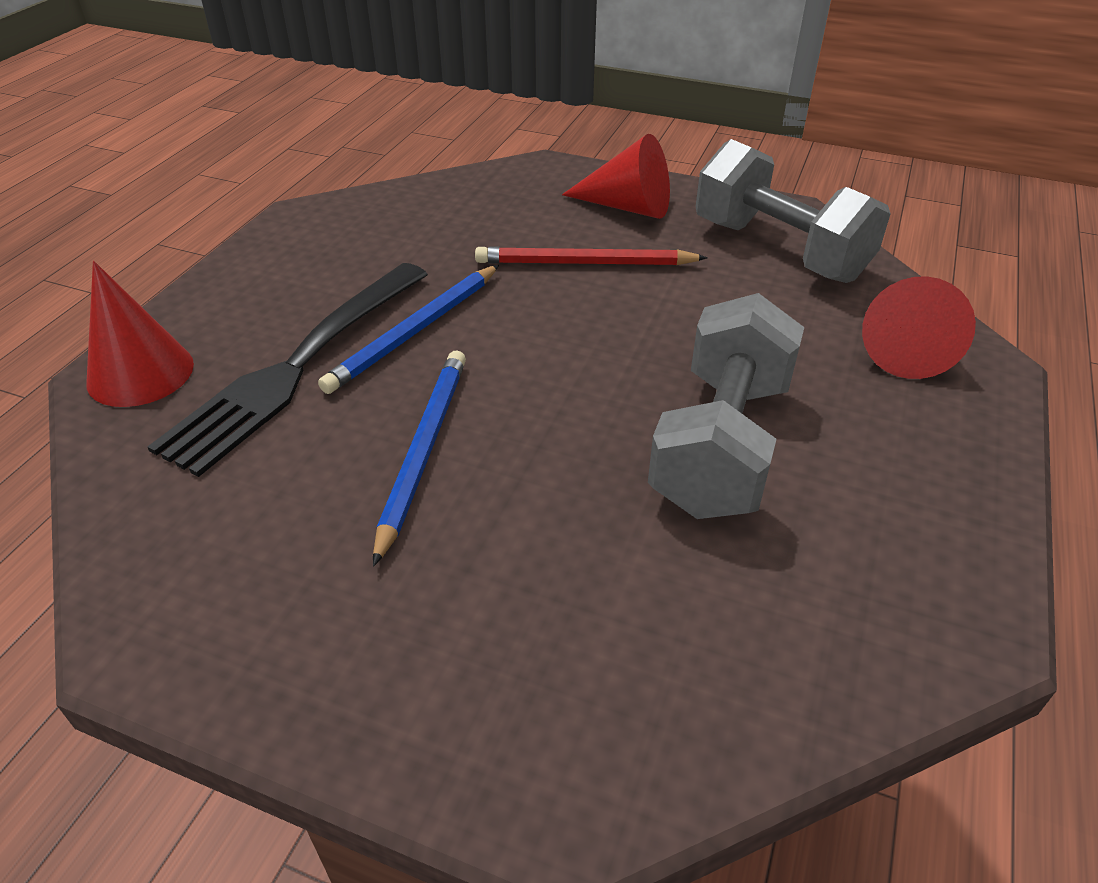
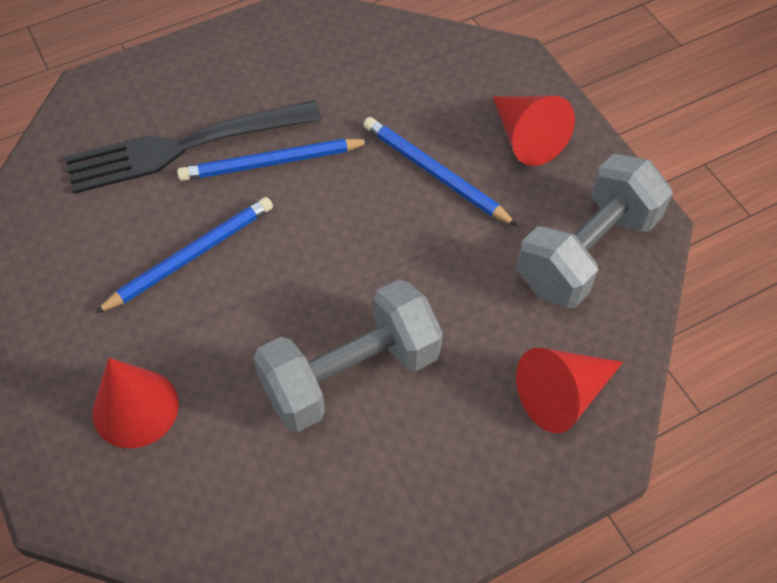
camera: 40 degrees right, 15 degrees up
(140, 373) = (105, 97): red cone -> red cone (135, 408)
(585, 263) = (435, 173): red pencil -> blue pencil
(779, 250) = (587, 252): grey dumbbell -> grey dumbbell turned 45 degrees clockwise

